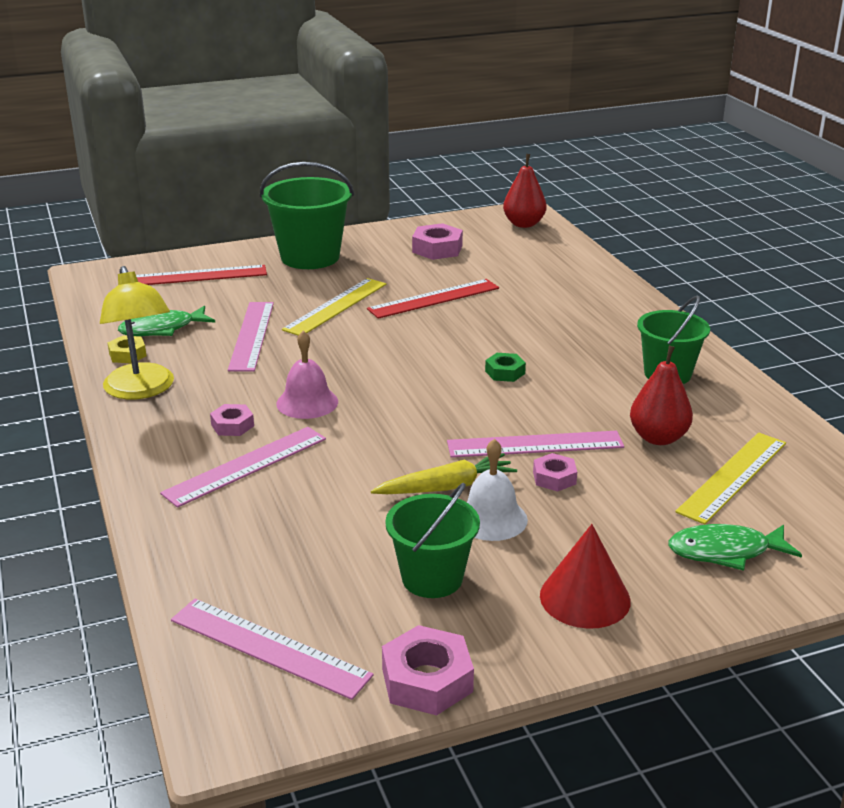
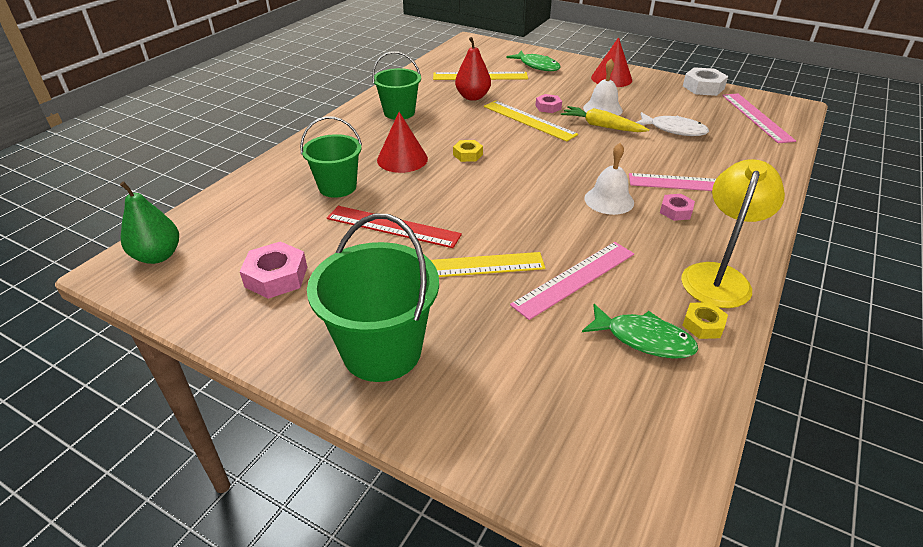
camera: 130 degrees left, 10 degrees up
(198, 276) = (524, 406): red ruler -> none
(307, 402) = (609, 200): pink bell -> white bell
(356, 538) = (674, 130): none -> white fish
(427, 680) = (703, 87): pink nut -> white nut
(432, 578) = (660, 105): green bucket -> green bucket (337, 187)
(505, 372) = (468, 154): green nut -> yellow nut
(524, 224) = (158, 256): red pear -> green pear
(535, 444) = (528, 120): pink ruler -> yellow ruler
(545, 338) = (402, 159): none -> red cone

